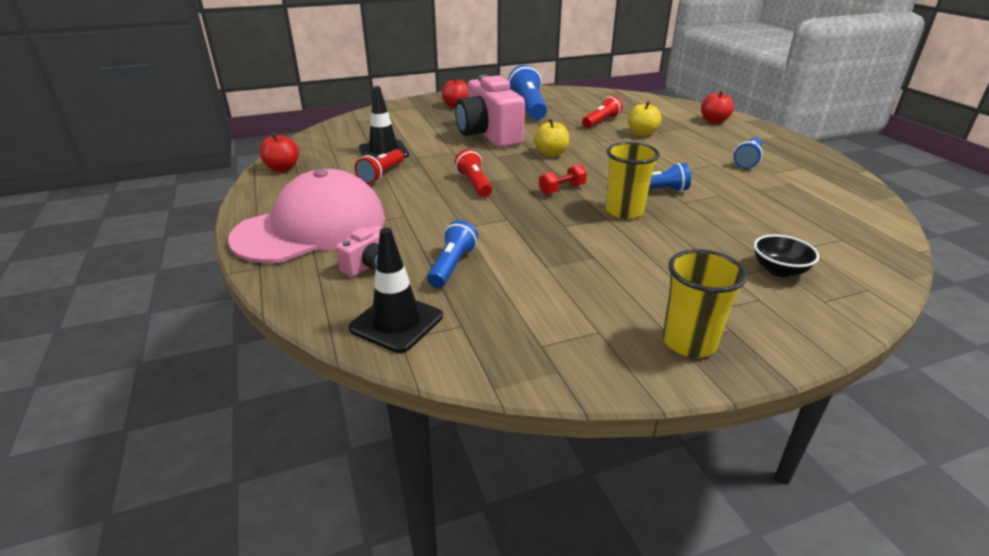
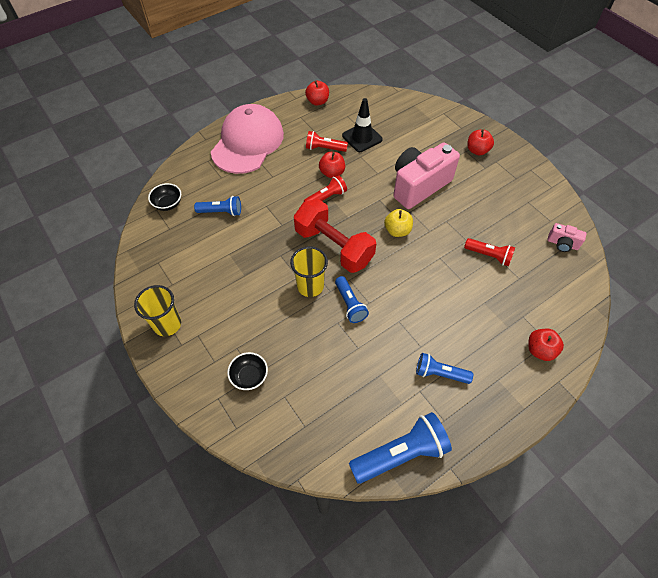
camera: 75 degrees right, 25 degrees up
(311, 228) = (247, 142): pink cap -> pink cap turned 105 degrees counterclockwise
(369, 265) = (215, 178): pink camera -> pink camera (562, 244)
(396, 322) = (168, 204): black traffic cone -> black bowl
(431, 176) = (332, 173): none -> red apple
(528, 108) = (499, 198): blue flashlight -> blue flashlight (401, 454)
(562, 189) = (334, 246): red dumbbell -> red dumbbell, size x2.39
(642, 133) = (473, 289): yellow apple -> none

